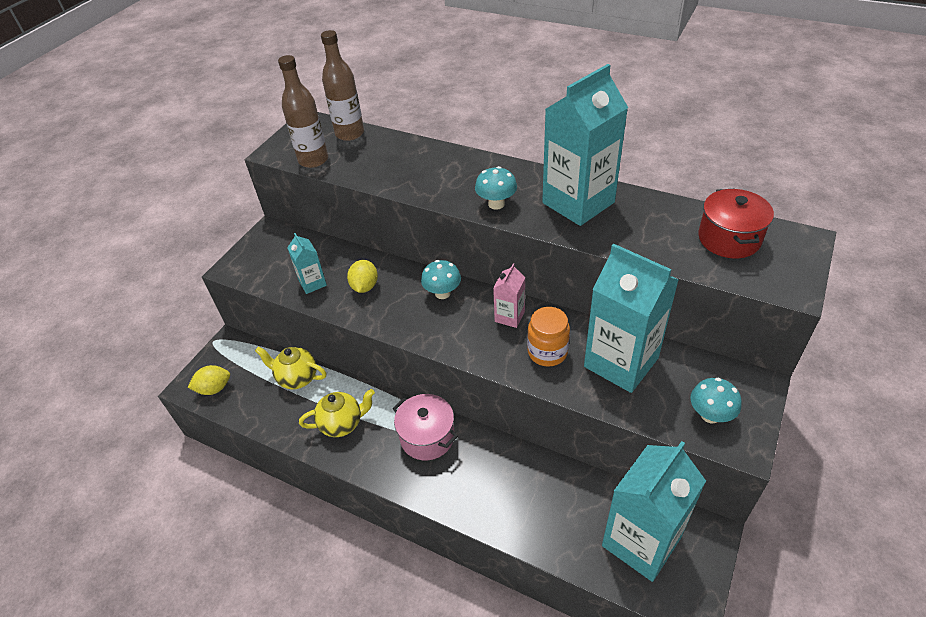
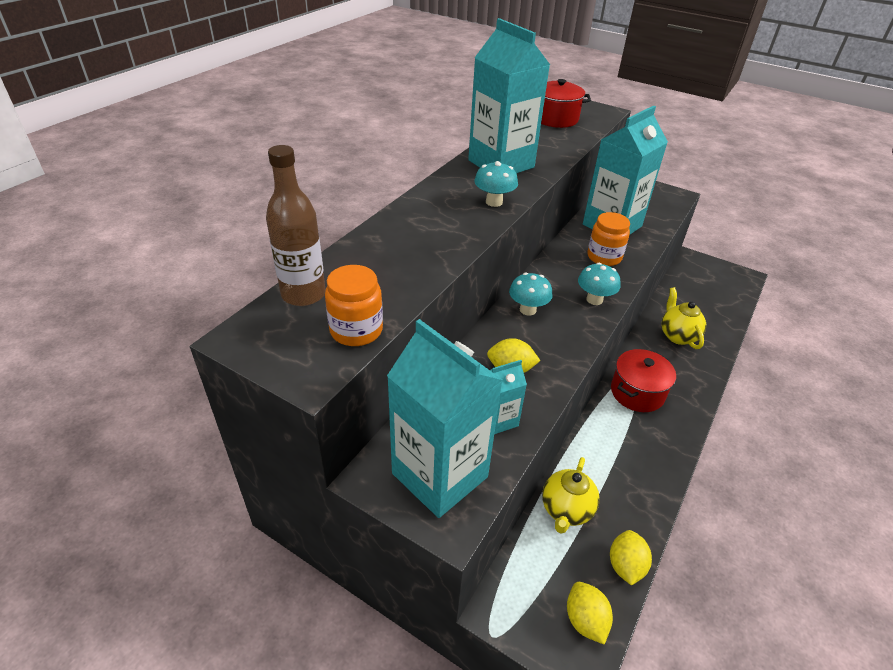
camera: 90 degrees left, 5 degrees down
(249, 414) = (625, 566): none -> yellow lemon
(313, 160) = (356, 330): brown bottle -> orange jar
(342, 424) = (629, 462): yellow teapot -> yellow teapot (677, 336)
(427, 437) = (637, 392): pink pot -> red pot
(509, 316) = (562, 271): pink carton -> none
(641, 541) = (707, 287): turquoise carton -> turquoise carton (440, 475)
(710, 415) = (655, 201): turquoise mushroom -> turquoise mushroom (594, 299)

